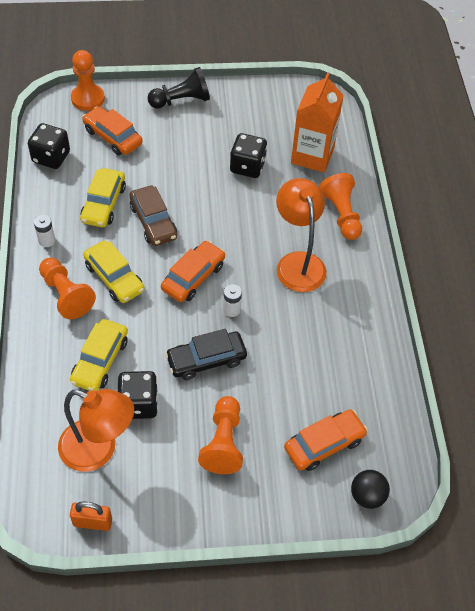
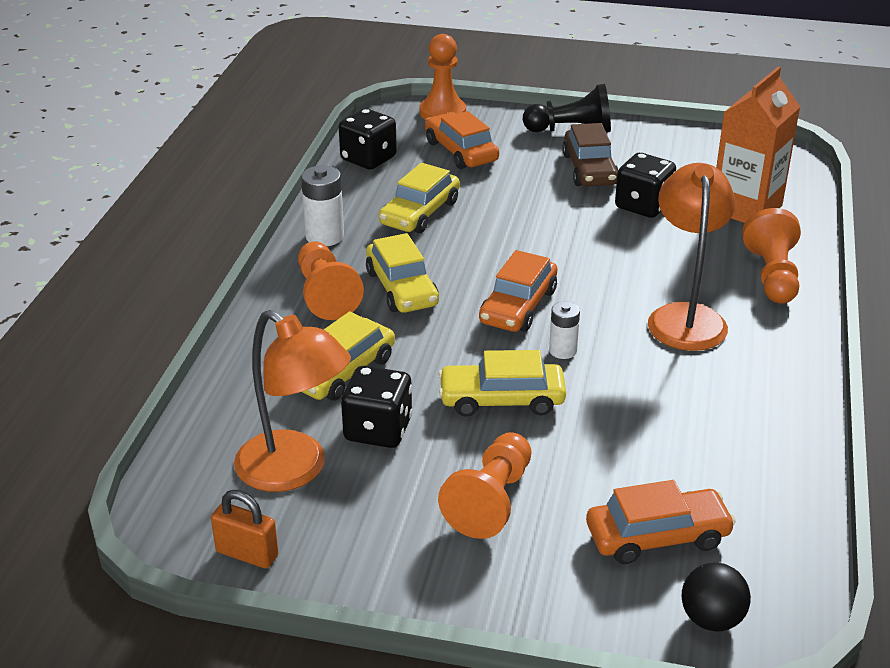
camera: 20 degrees right, 20 degrees down
(46, 240) = (324, 236): white battery -> white battery, size x1.57
(153, 222) = (482, 241): brown car -> brown car (589, 169)
(193, 277) = (518, 306): orange car -> orange car turned 150 degrees clockwise
(206, 360) = (501, 399): black car -> yellow car

